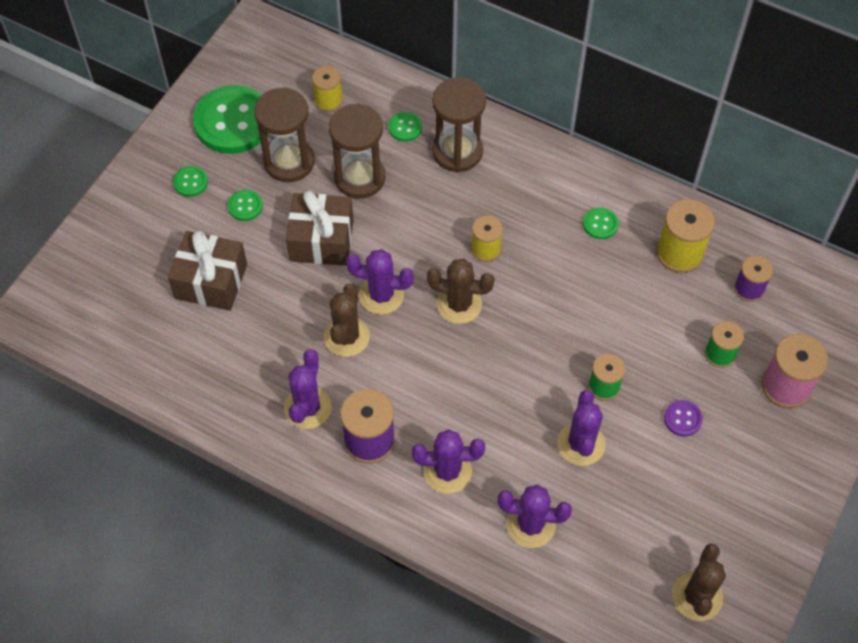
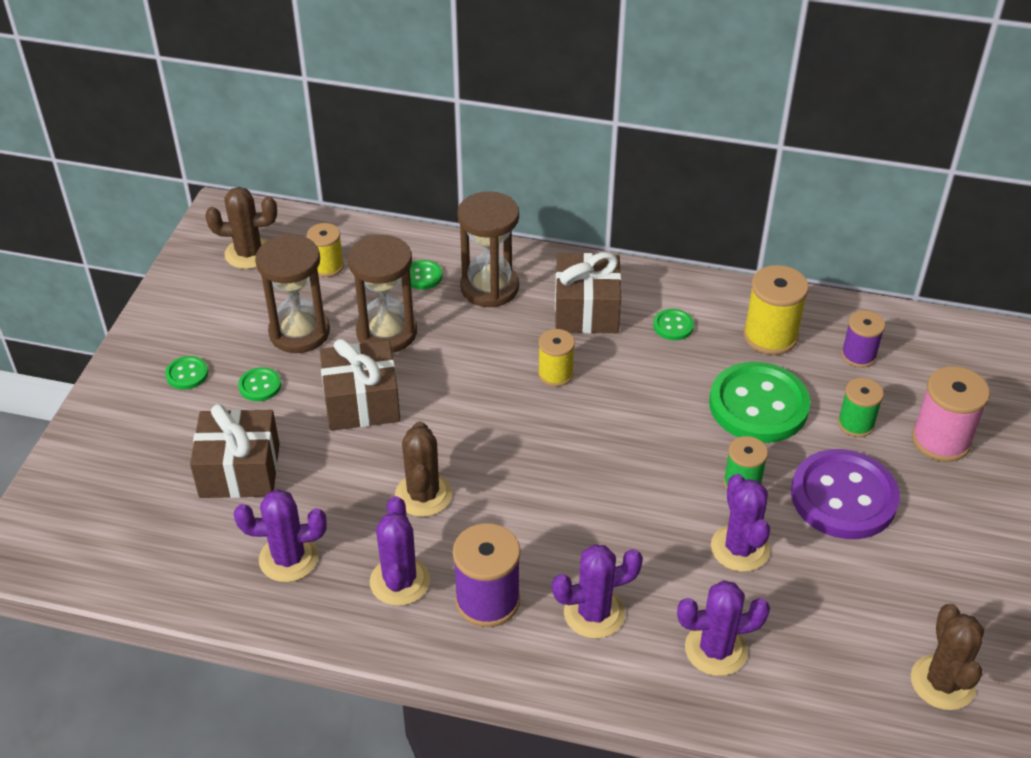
camera: 15 degrees left, 15 degrees down
(233, 122) = (221, 306): green button -> green button (758, 405)
(381, 295) = (450, 443): purple cactus -> purple cactus (288, 558)
(459, 304) = (544, 434): brown cactus -> brown cactus (249, 253)
(532, 192) = (586, 310): none -> brown gift
(682, 419) = (843, 497): purple button -> purple button, size x2.32

